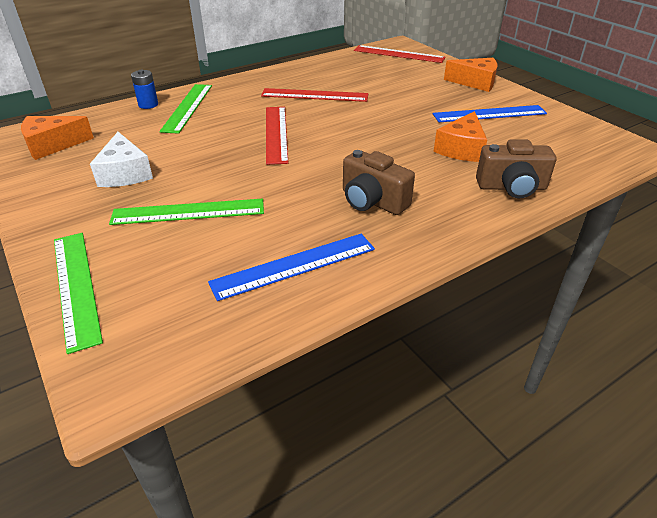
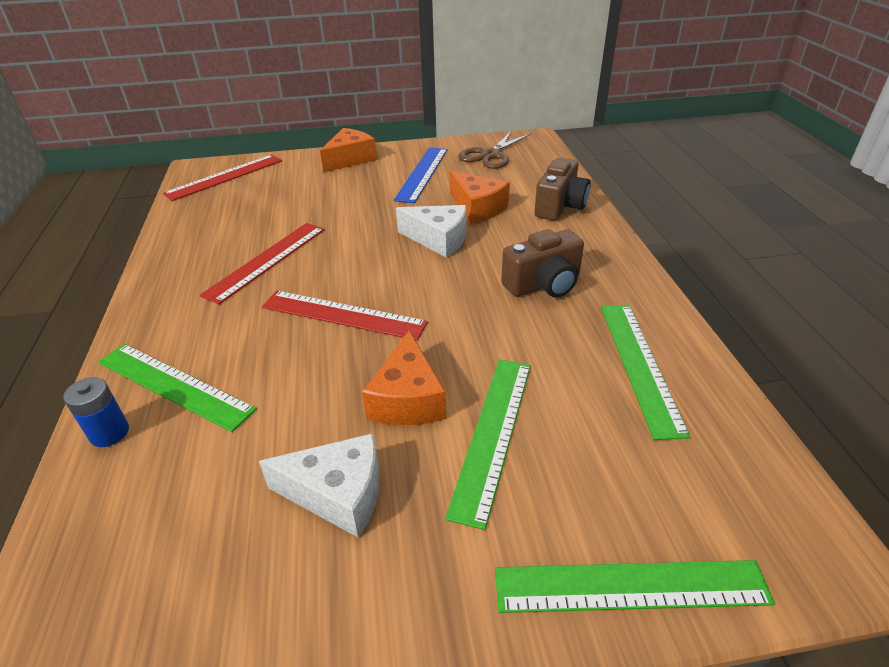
camera: 65 degrees left, 0 degrees up
(53, 145) = (138, 604): orange cheese -> orange cheese (407, 398)
(294, 265) = (639, 365): blue ruler -> green ruler
(395, 144) = (438, 239): none -> white cheese
(565, 135) = (490, 155): none -> brown scissors

